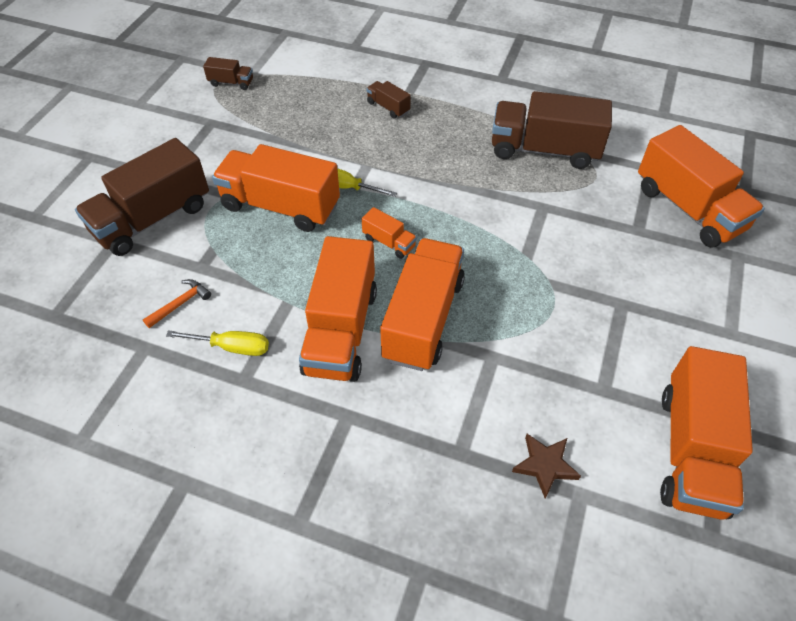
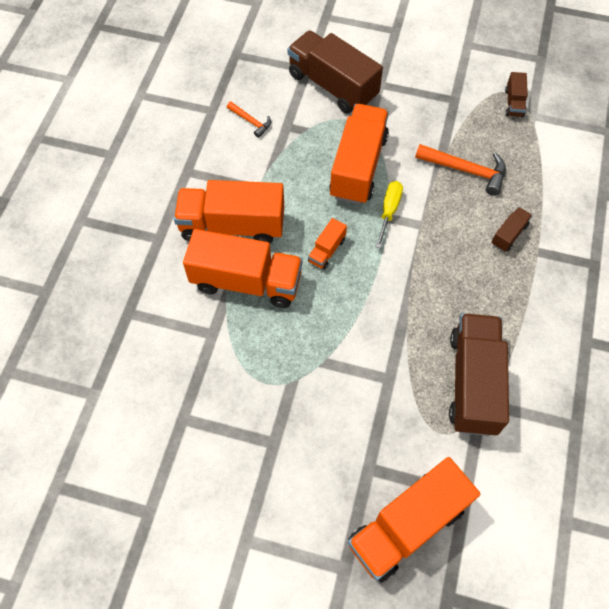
camera: 85 degrees right, 10 degrees up
(231, 347) = (214, 159): yellow screwdriver -> none
(306, 125) = (466, 170): none -> orange hammer
(545, 465) = (116, 370): brown star -> none
(691, 450) = (127, 482): orange truck -> none

